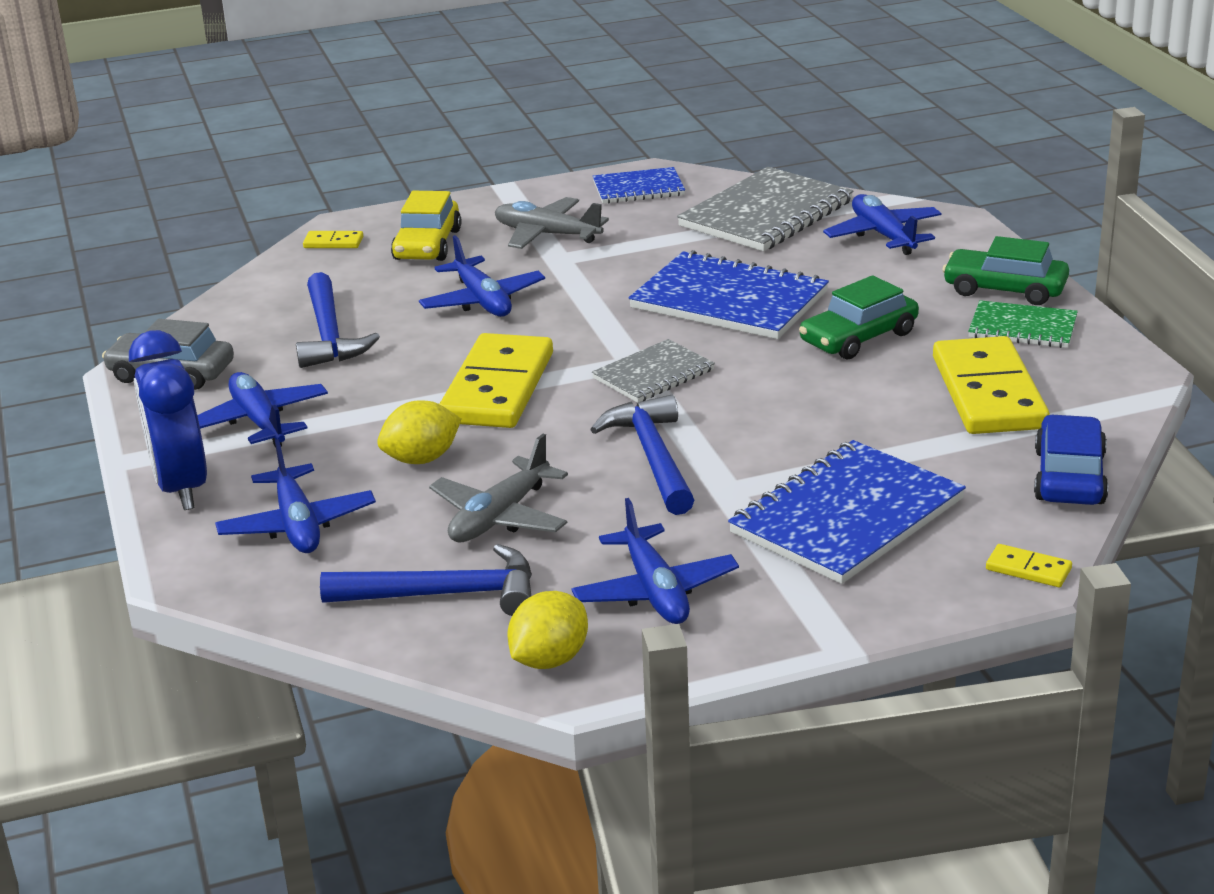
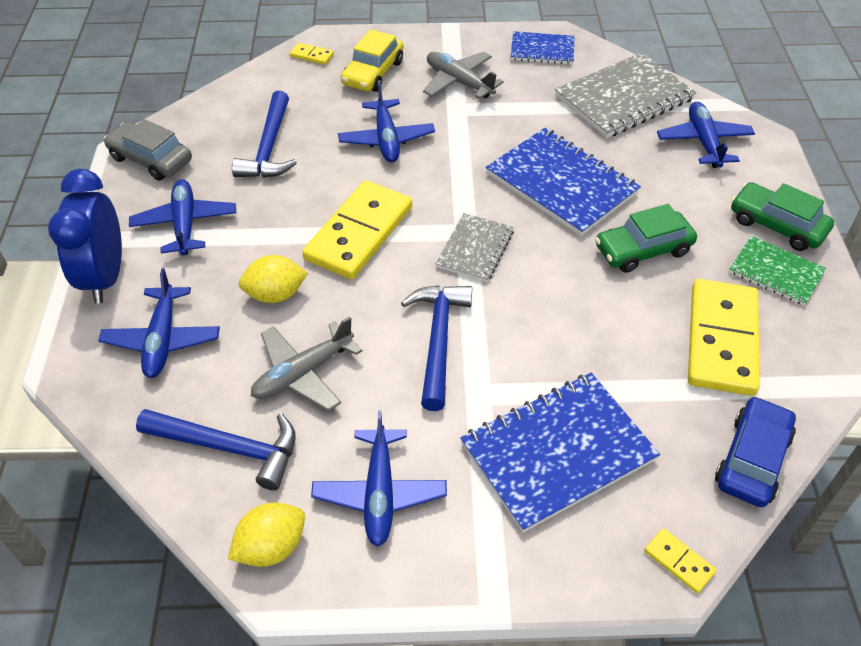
camera: 15 degrees right, 20 degrees up
(653, 374) = (475, 249): grey notebook -> grey notebook turned 45 degrees counterclockwise

